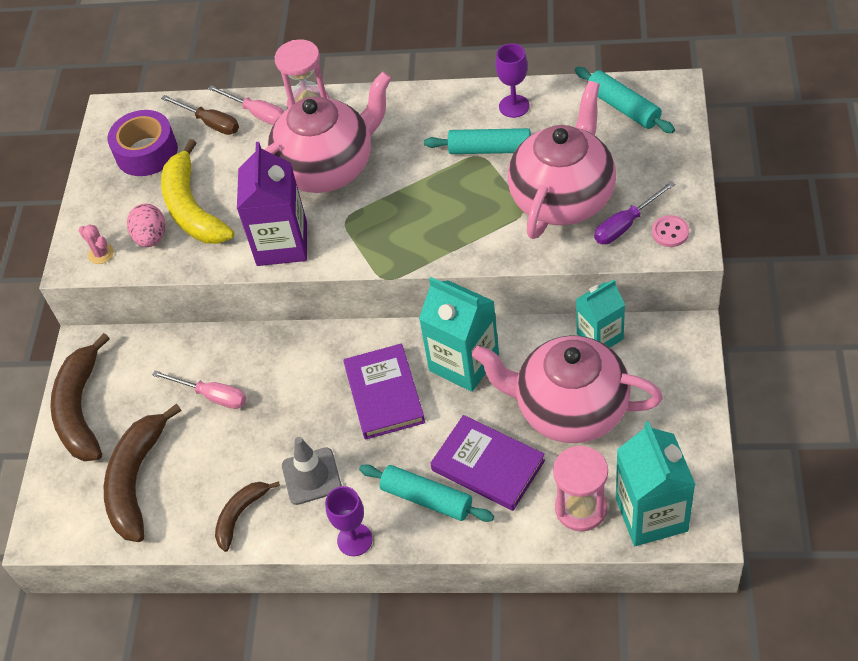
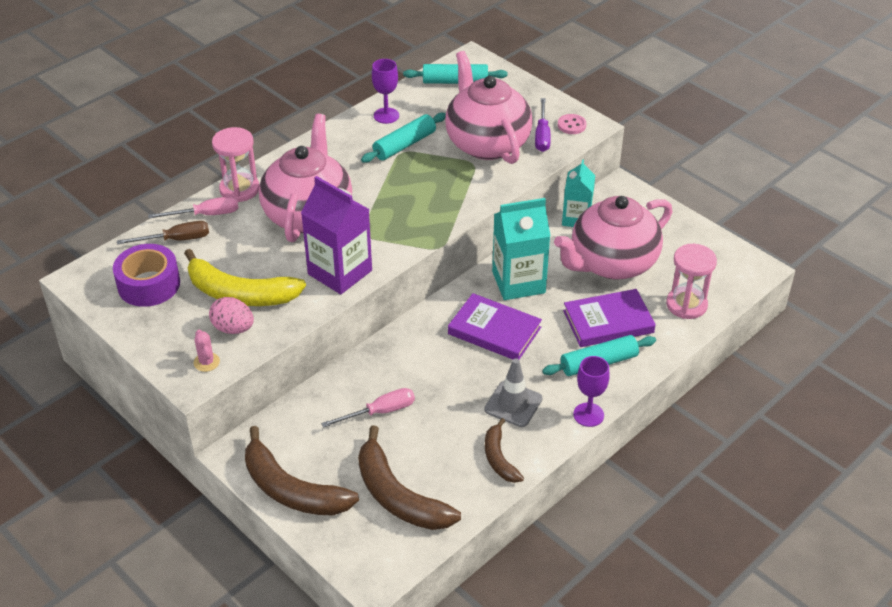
camera: 55 degrees left, 10 degrees down
(101, 254) = (206, 362): pink cactus -> pink cactus turned 75 degrees clockwise
(651, 514) = (724, 281): turquoise carton -> none

